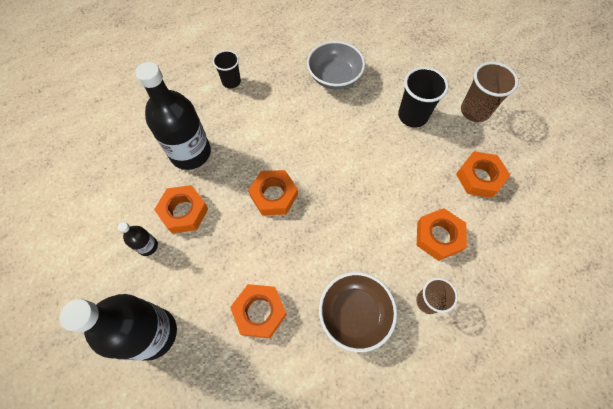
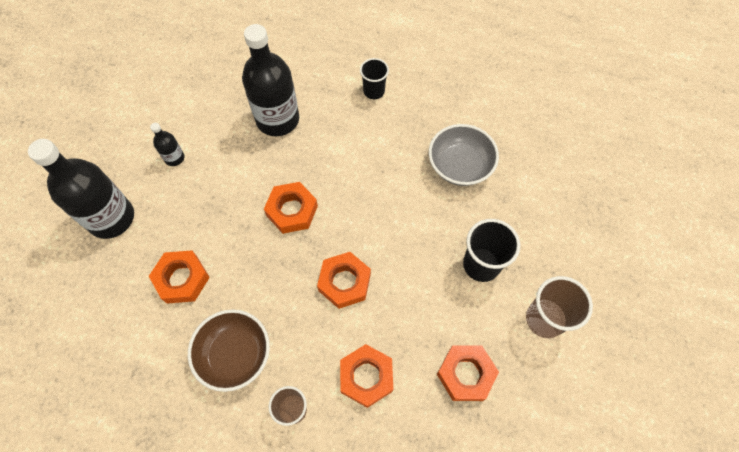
camera: 50 degrees right, 0 degrees up
(184, 212) = (222, 158): orange nut -> orange nut (344, 282)

